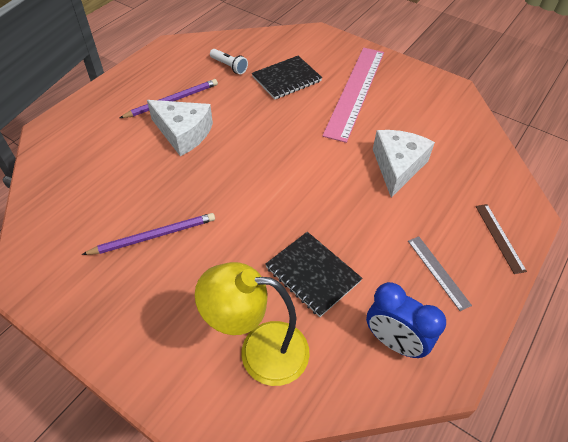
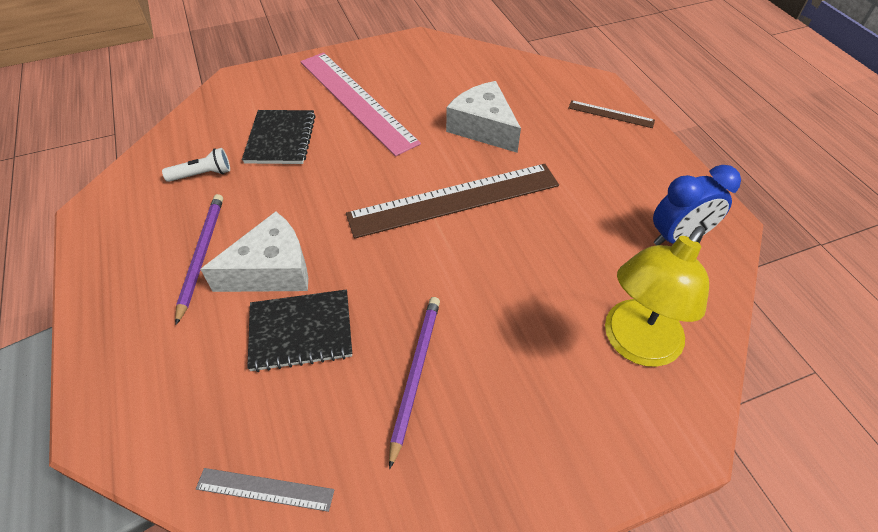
camera: 55 degrees left, 0 degrees up
(310, 185) = (454, 200): none -> brown ruler
(312, 274) = (568, 256): black notebook -> black notebook (301, 331)
(438, 272) = (622, 169): grey ruler -> grey ruler (265, 489)

